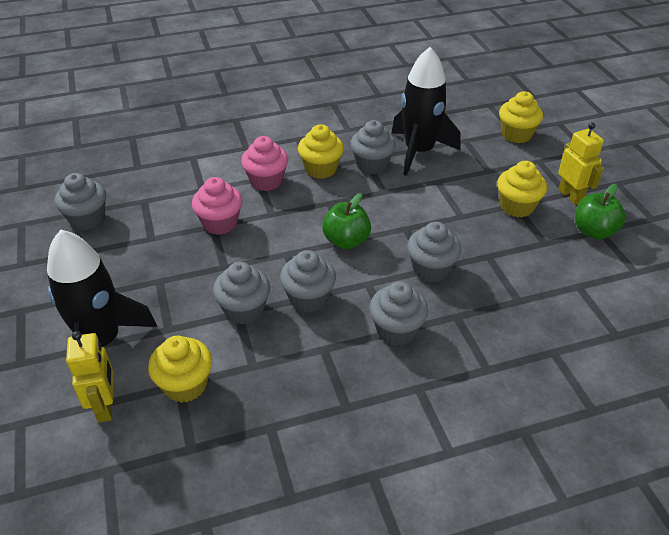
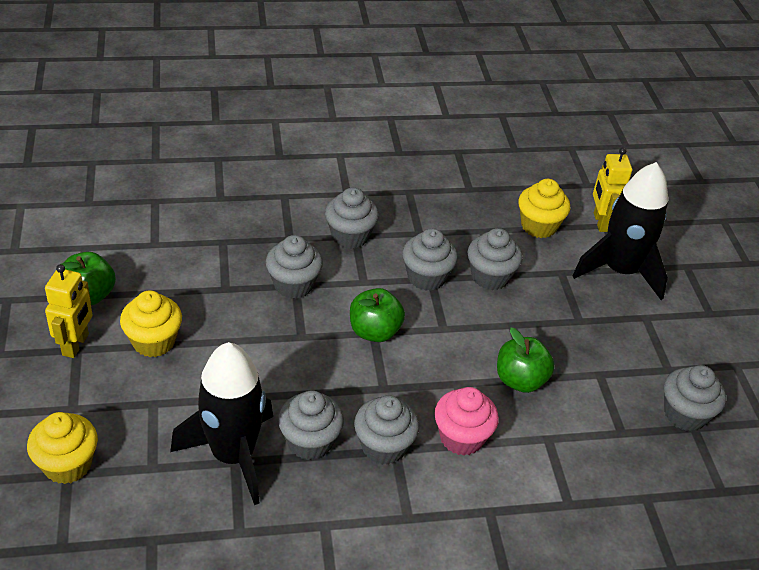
camera: 175 degrees left, 0 degrees up
(220, 223) = (520, 380): pink cupcake -> green apple
(321, 169) = (384, 446): yellow cupcake -> grey cupcake
(570, 196) = (76, 345): yellow robot -> yellow robot turned 150 degrees counterclockwise

